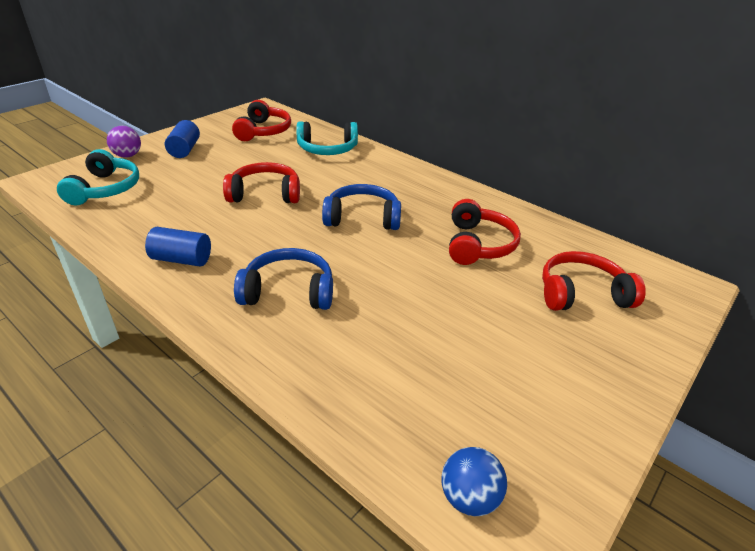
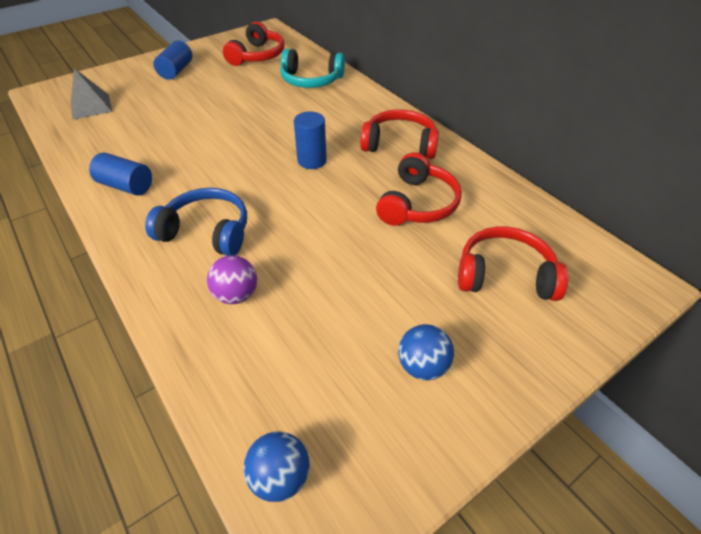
camera: 15 degrees right, 10 degrees up
(105, 189) = (91, 106): turquoise headphones -> grey pyramid
(127, 156) = (124, 73): purple ball -> purple ball (236, 295)
(265, 194) = (230, 125): red headphones -> red headphones (400, 144)
(362, 218) = (312, 160): blue headphones -> blue cylinder
(550, 378) = (422, 366): none -> blue ball

